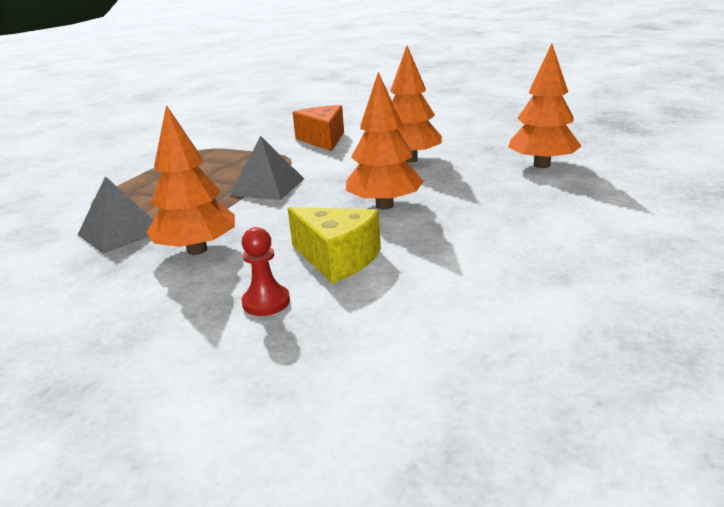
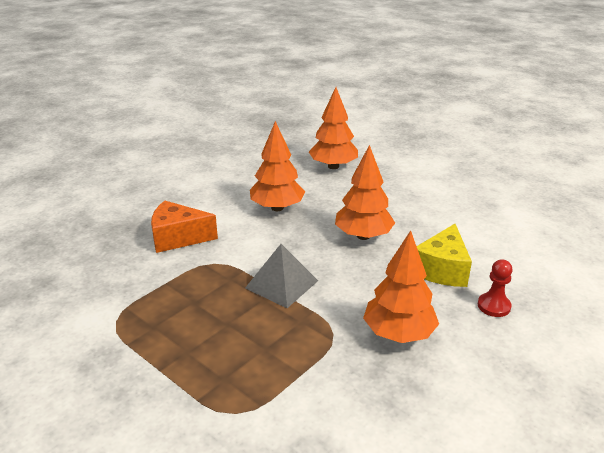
camera: 75 degrees left, 5 degrees up
(120, 232) = (335, 383): grey pyramid -> none
(337, 259) = (442, 269): yellow cheese -> yellow cheese turned 150 degrees clockwise

